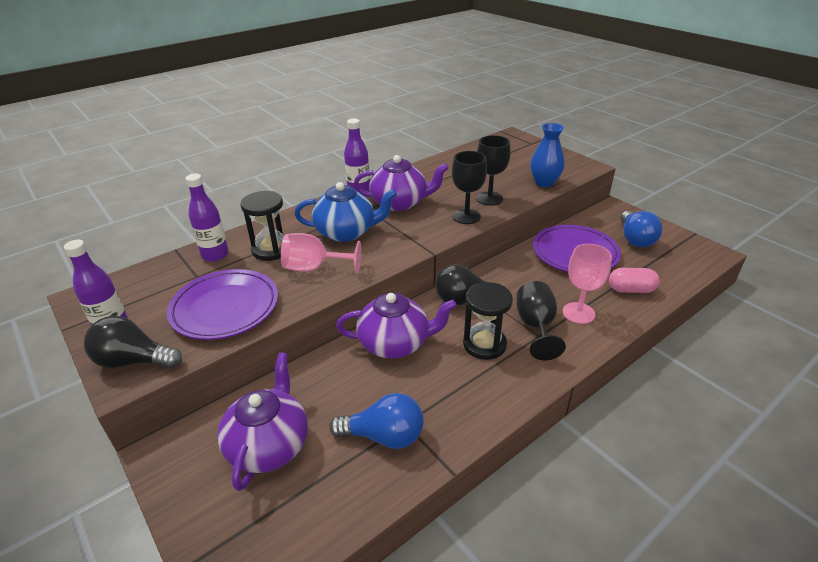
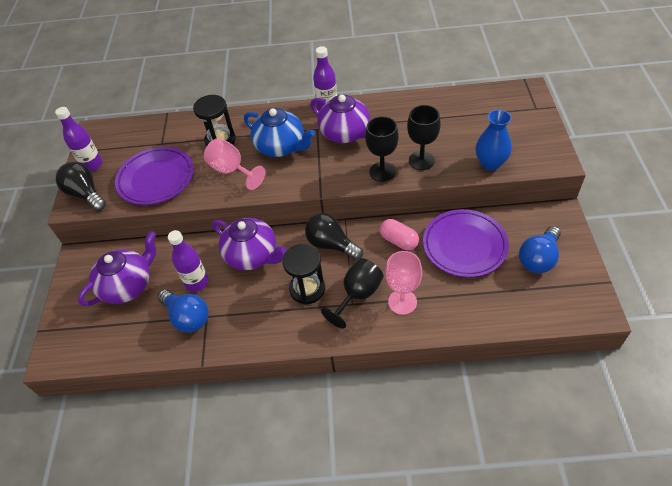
camera: 40 degrees right, 15 degrees up
(215, 255) = (184, 129): purple bottle -> purple bottle (197, 282)
(630, 290) = (470, 305): pink capsule -> pink capsule (399, 241)

